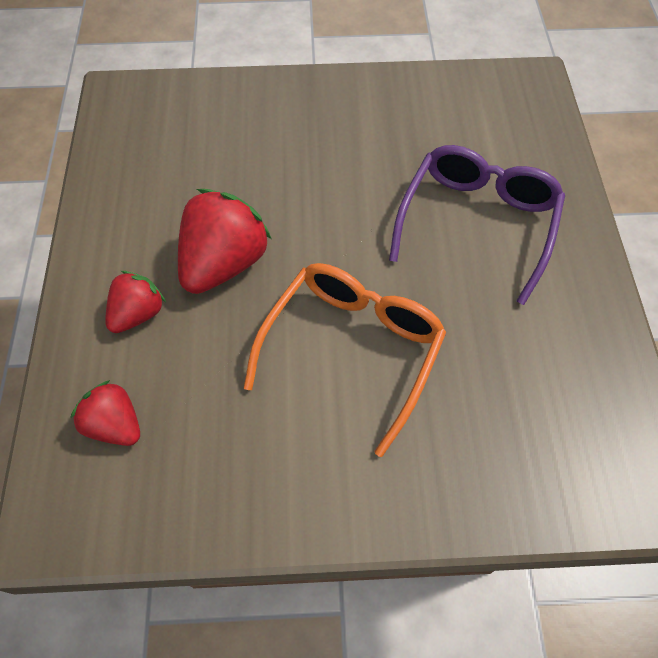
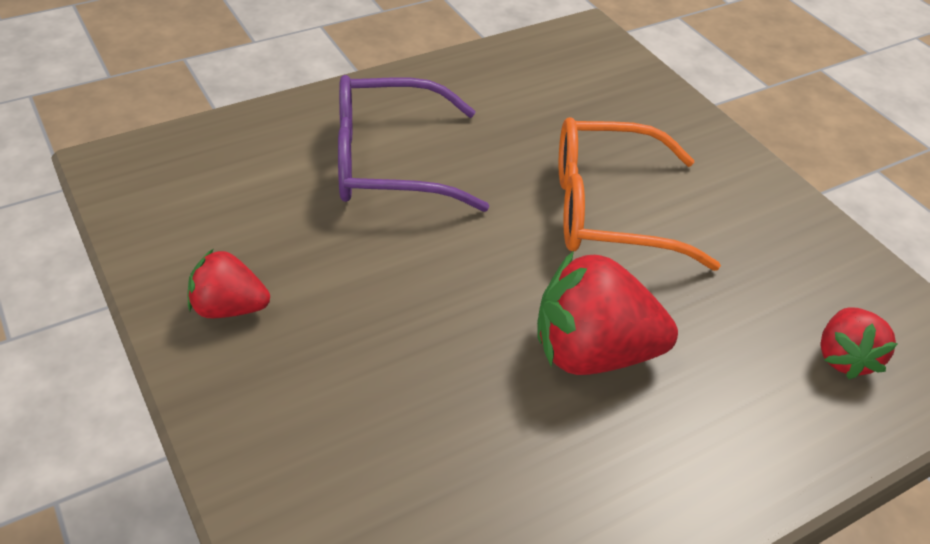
camera: 120 degrees left, 15 degrees down
(138, 314) = (721, 405): red strawberry -> red strawberry (229, 308)

